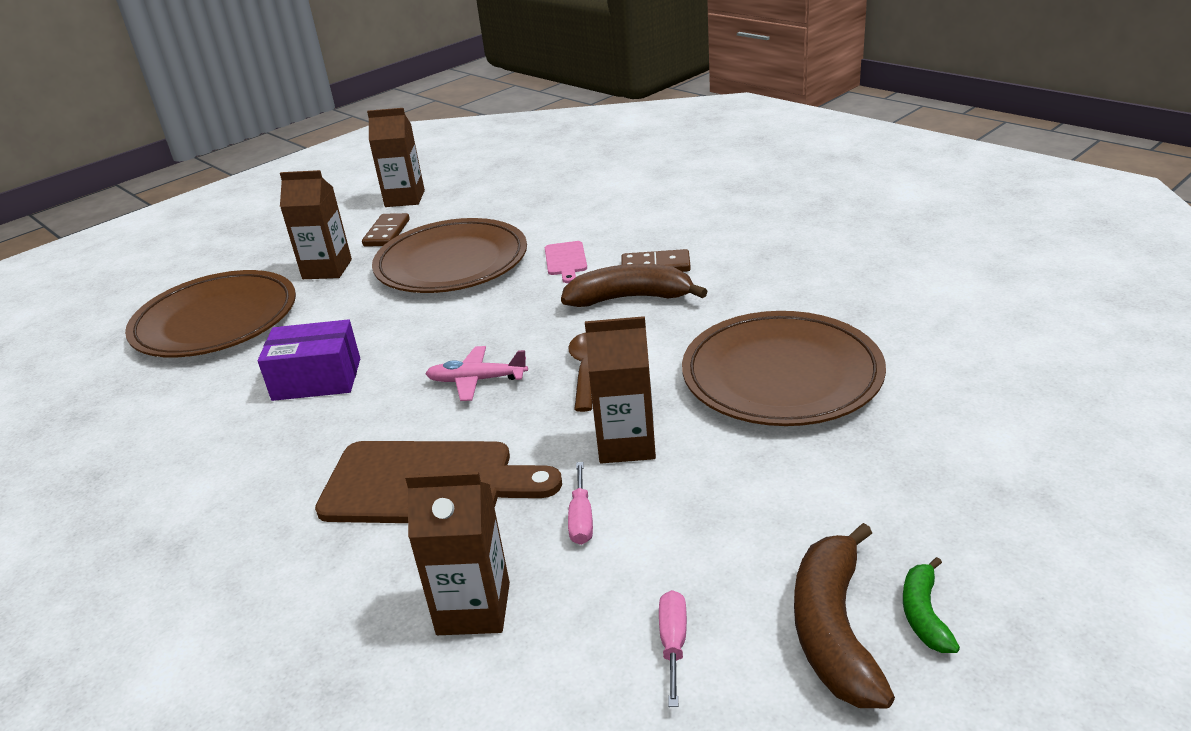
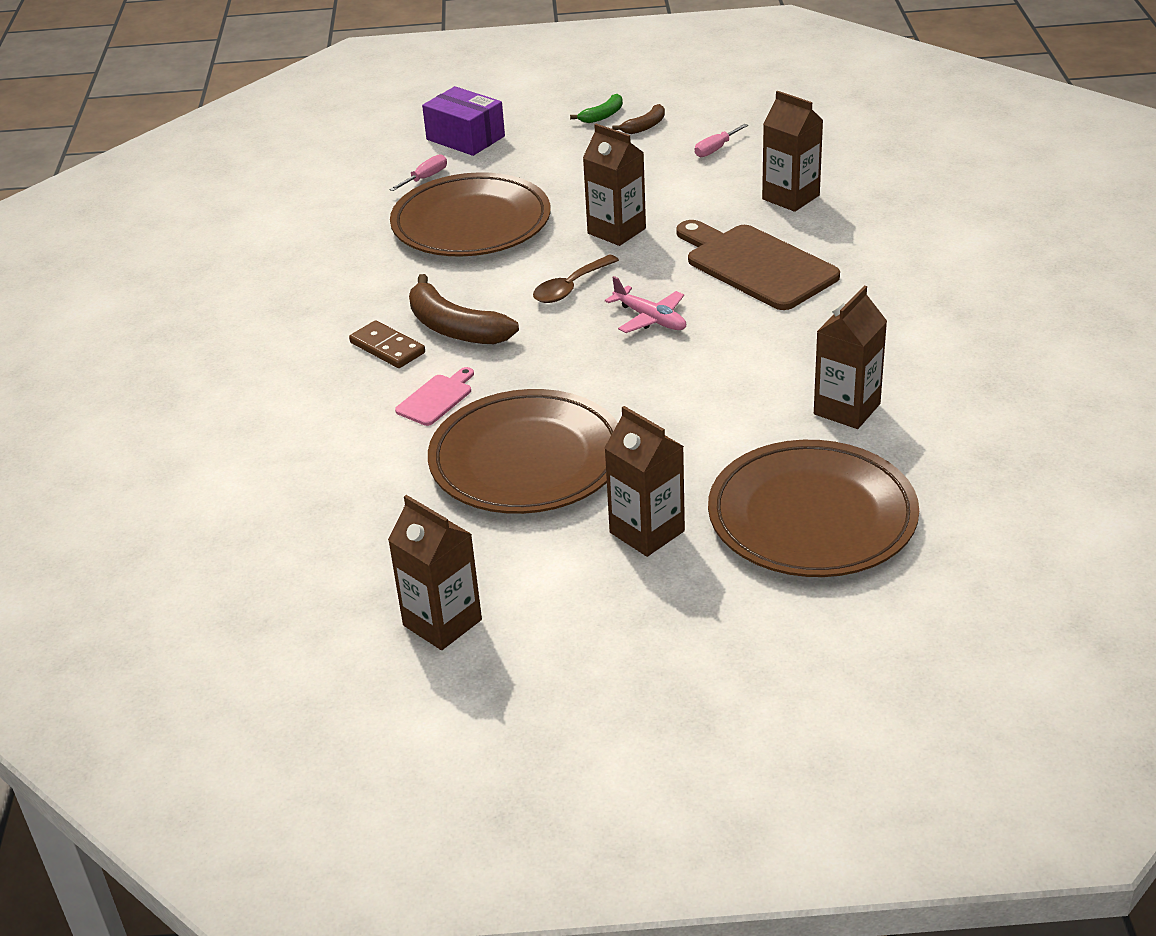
camera: 140 degrees left, 5 degrees up
(229, 394) = (847, 409): none -> brown carton
(317, 379) = (765, 385): purple box -> purple box (465, 138)
(387, 233) = (531, 558): brown domino -> none
(581, 519) = (692, 208): pink screwdriver -> pink screwdriver (425, 178)
(833, 629) = (645, 126): brown banana -> brown banana, size x0.53

